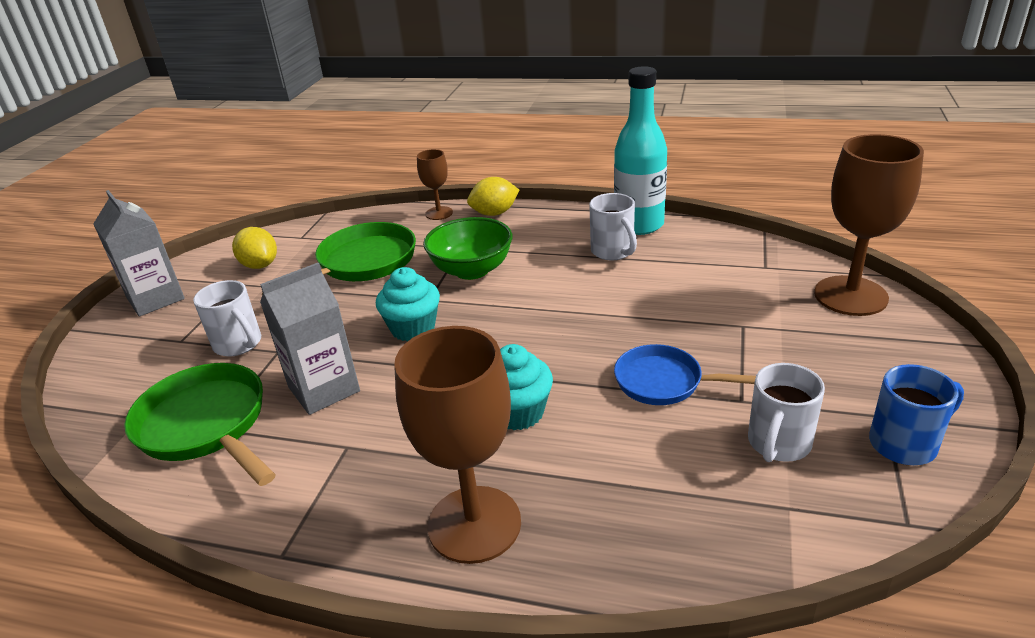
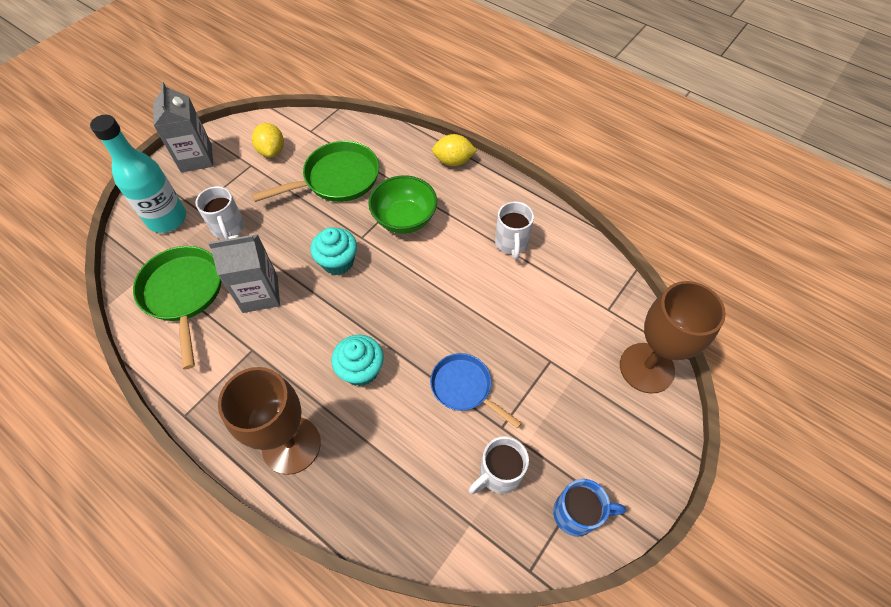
camera: 20 degrees right, 25 degrees up
(439, 213) = (415, 144): brown goblet -> none
(639, 225) = (548, 221): turquoise bottle -> turquoise bottle (167, 219)

